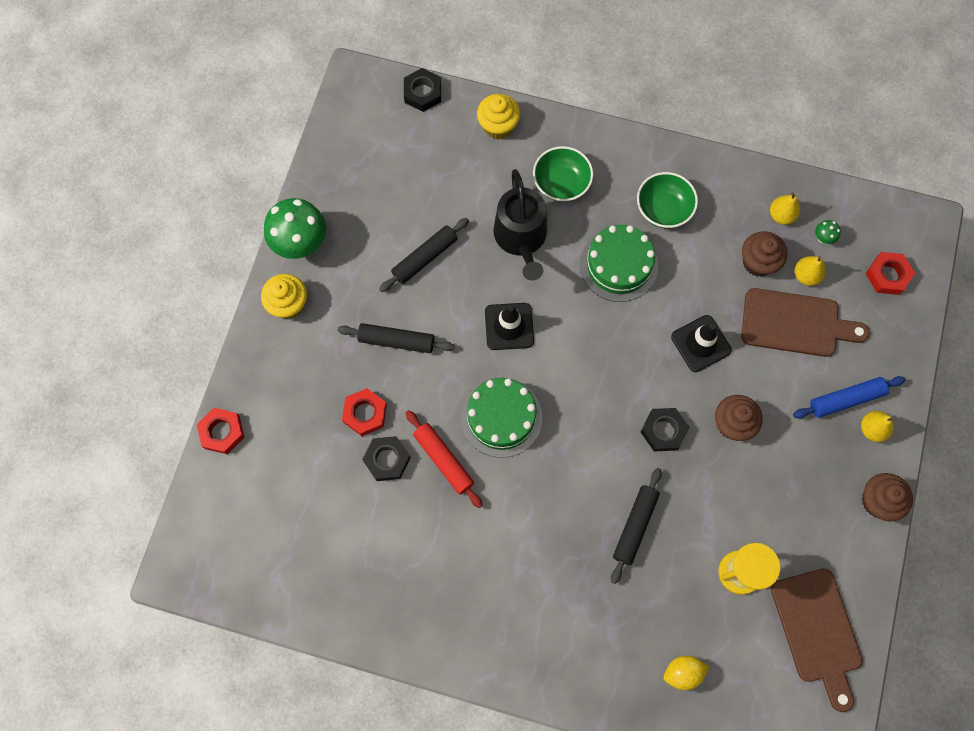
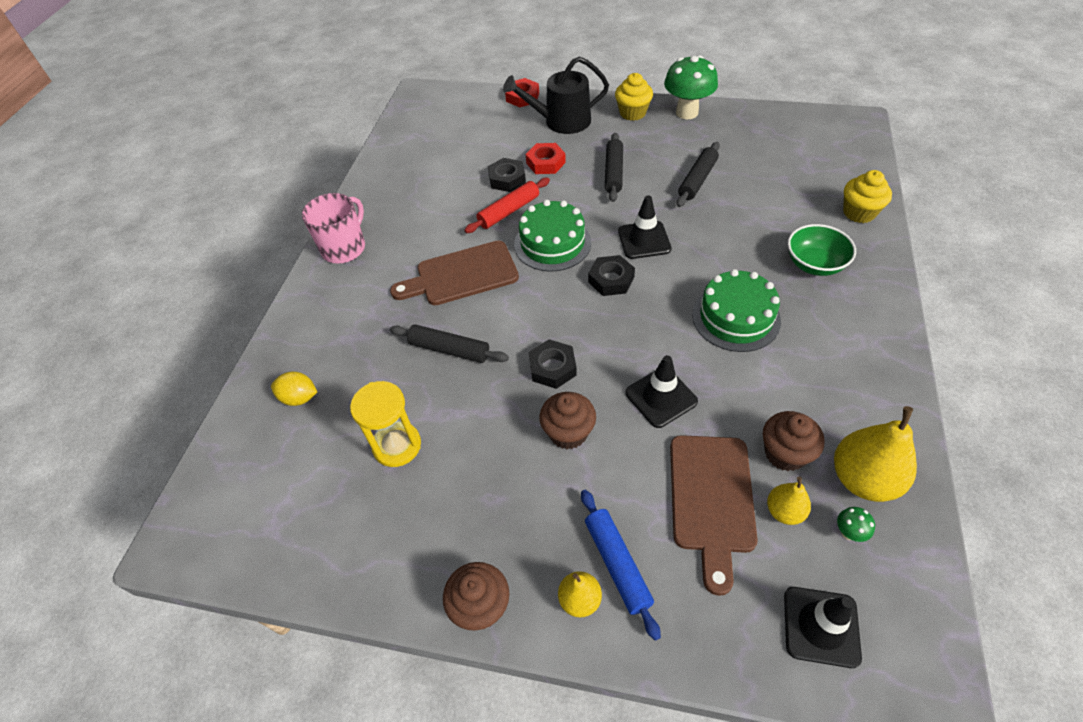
camera: 90 degrees right, 20 degrees down
(422, 93) = (868, 160): black nut -> black nut (611, 279)
(424, 258) = (697, 180): black rolling pin -> black rolling pin turned 75 degrees clockwise
(477, 649) = (344, 248): none -> pink mug
(521, 238) = (741, 240): black watering can -> black watering can (562, 121)
(663, 209) = (820, 353): green bowl -> none
(682, 672) = (299, 398): yellow lemon -> yellow lemon turned 60 degrees counterclockwise
(781, 215) = (863, 479): yellow pear -> yellow pear, size x1.82
(817, 631) = (323, 529): brown cutting board -> brown cutting board (461, 275)
(887, 275) = (821, 626): red nut -> black traffic cone

